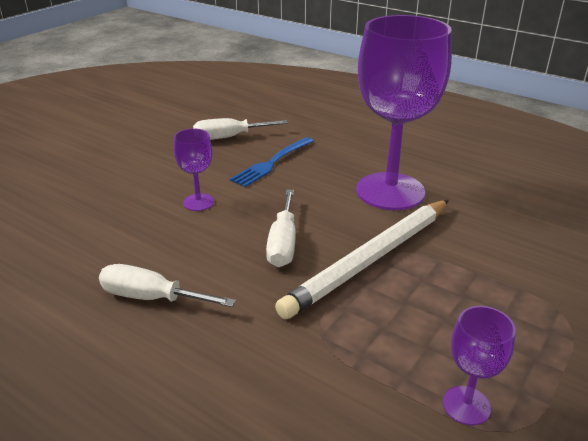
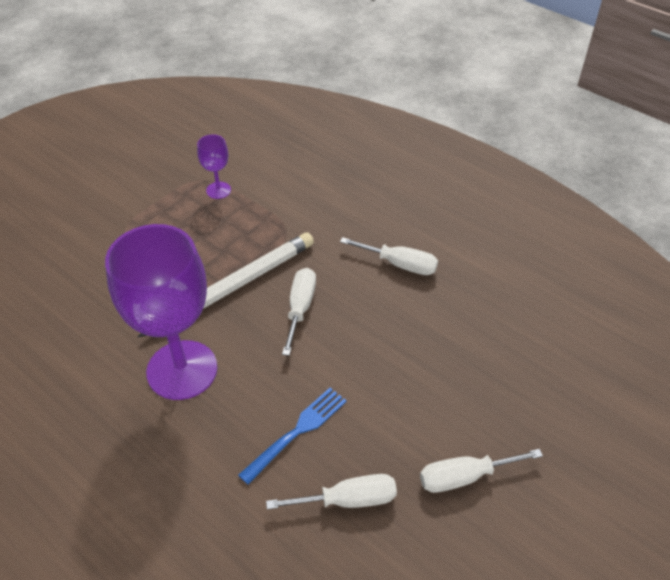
camera: 175 degrees left, 15 degrees up
(138, 149) = (464, 476): none -> white screwdriver
(198, 202) = (376, 367): purple goblet -> none

